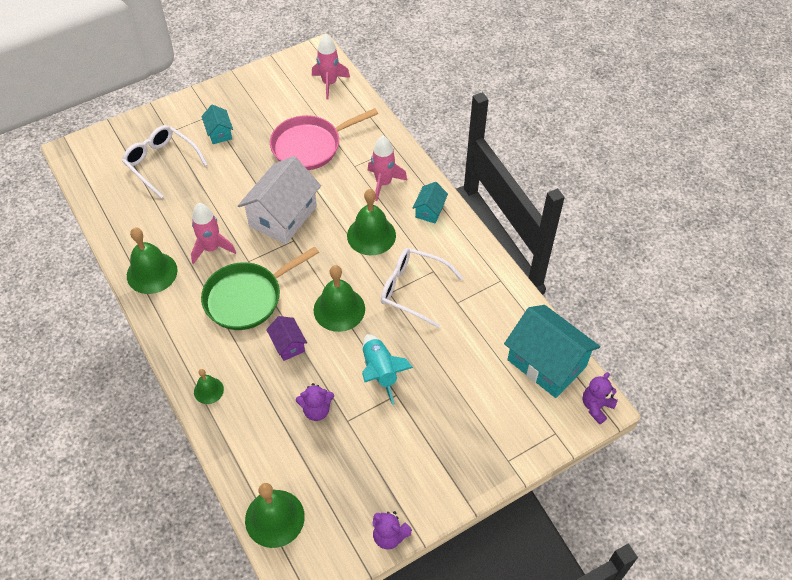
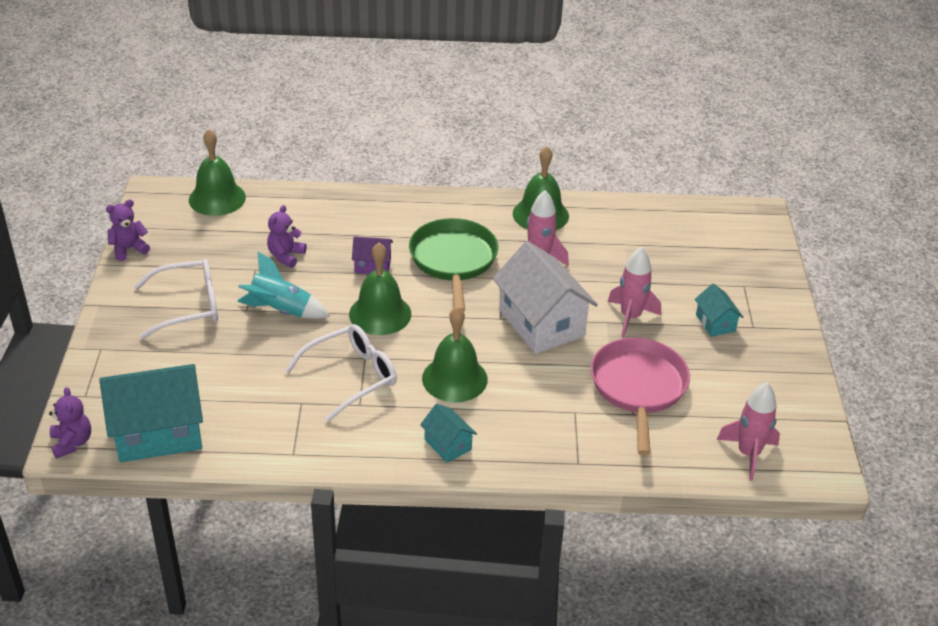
camera: 120 degrees right, 15 degrees down
(161, 162) = (695, 265): white glasses -> white glasses (189, 306)
(208, 390) = (373, 205): green bell -> none
(219, 133) = (715, 323): turquoise house -> turquoise house turned 60 degrees clockwise
(383, 183) = (525, 424): pink rocket -> pink rocket (630, 317)

